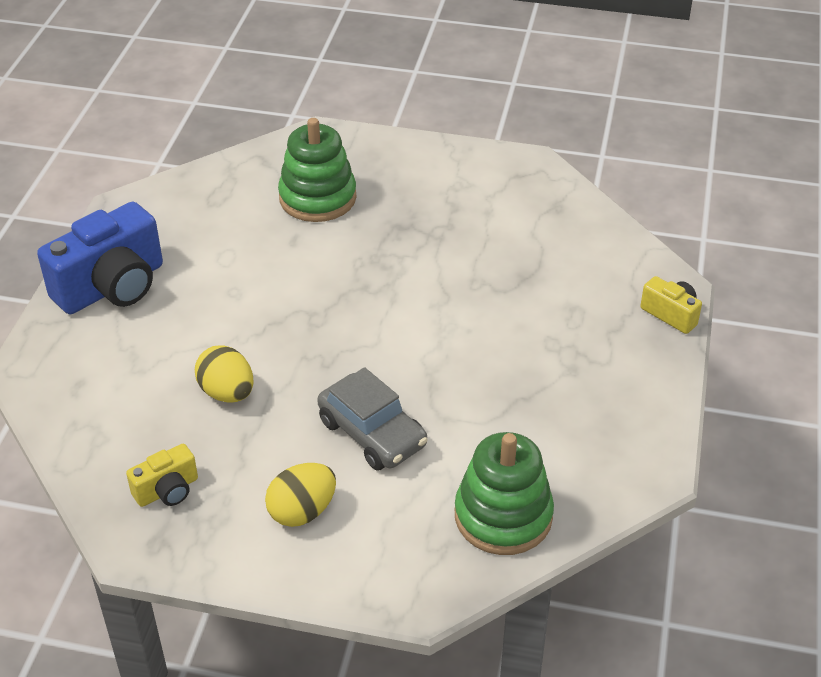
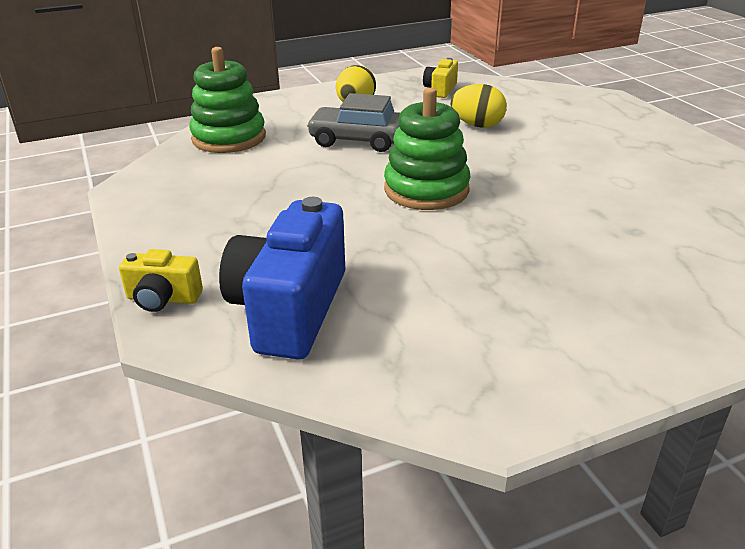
camera: 145 degrees right, 10 degrees down
(112, 287) = (652, 139): blue camera -> blue camera (290, 309)
(317, 198) = (647, 252): green stacking toy -> green stacking toy (426, 190)

